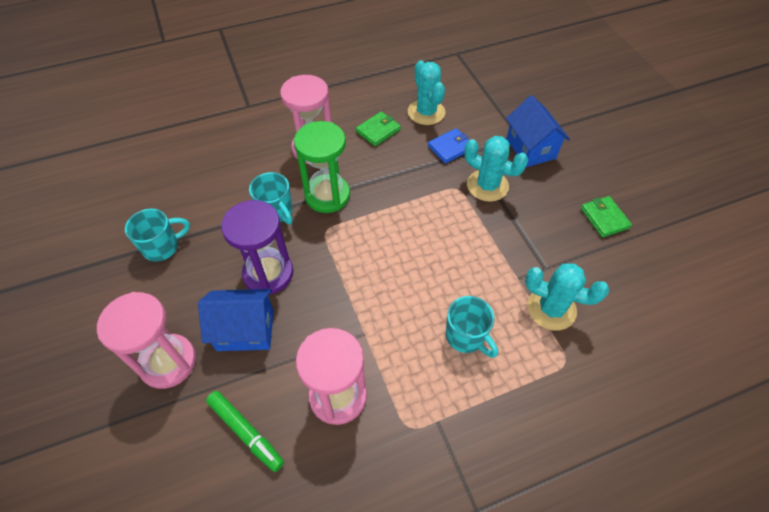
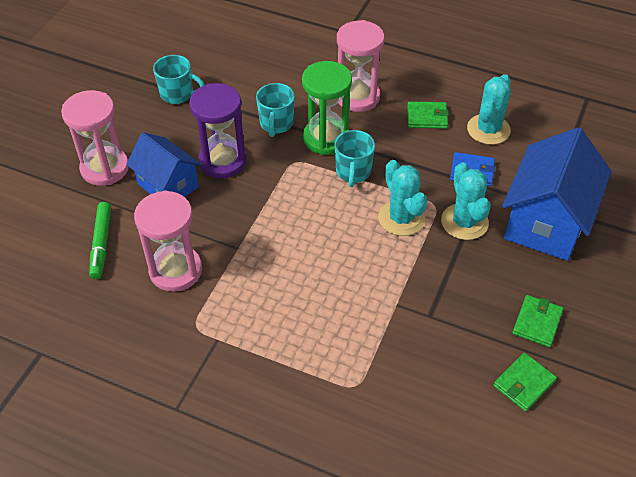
camera: 45 degrees right, 5 degrees down
(466, 336) = (304, 308): turquoise mug -> turquoise mug (353, 172)
(530, 148) = (546, 222): blue house -> blue house, size x1.59
(551, 309) = (394, 345): turquoise cactus -> turquoise cactus (401, 218)
(646, 264) = (524, 383): none -> green wallet

